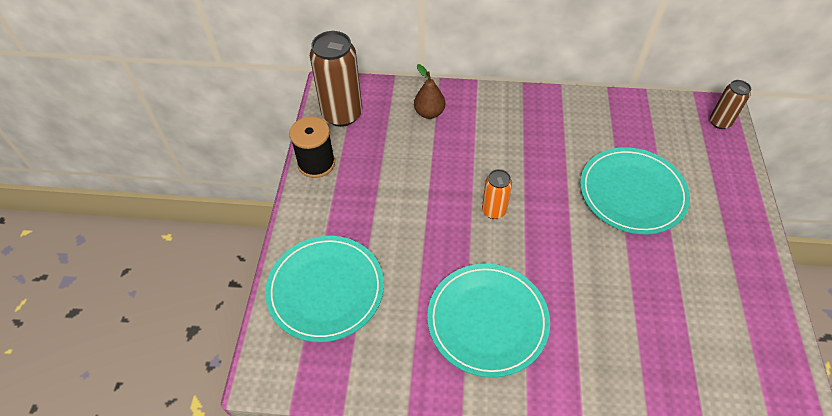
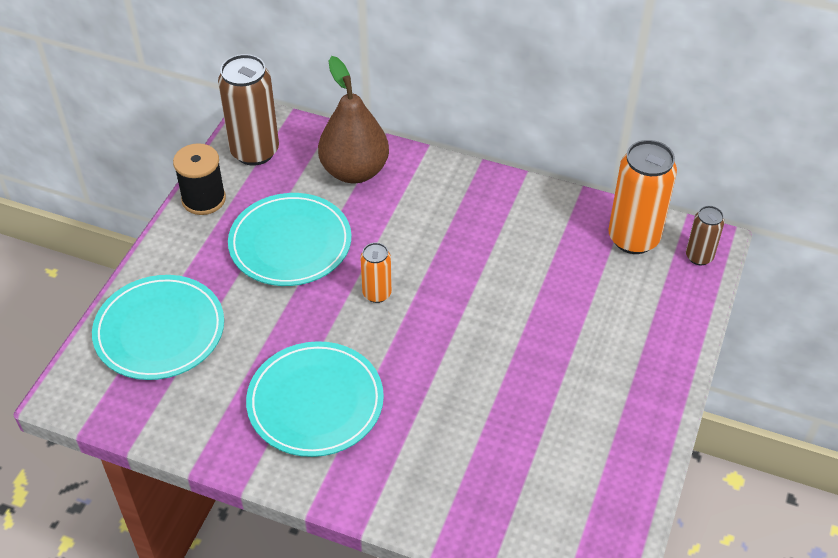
camera: 15 degrees right, 5 degrees down
(429, 113) = (354, 171): brown pear -> brown pear, size x1.85
(632, 193) = (546, 311): turquoise plate -> turquoise plate (290, 243)
(665, 119) = (633, 238): none -> orange can

